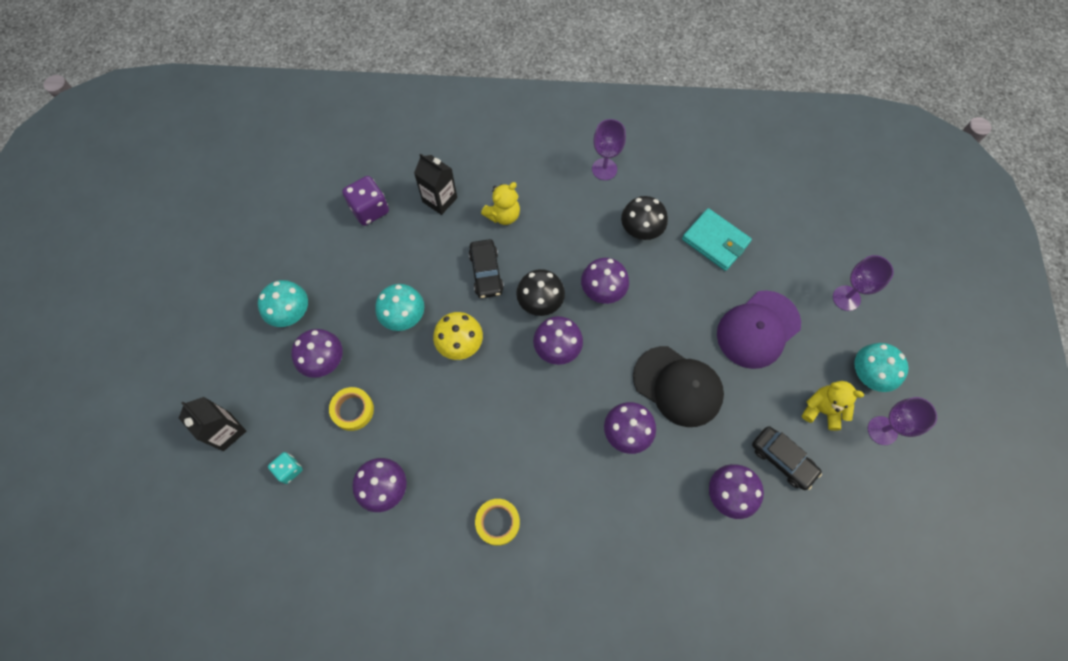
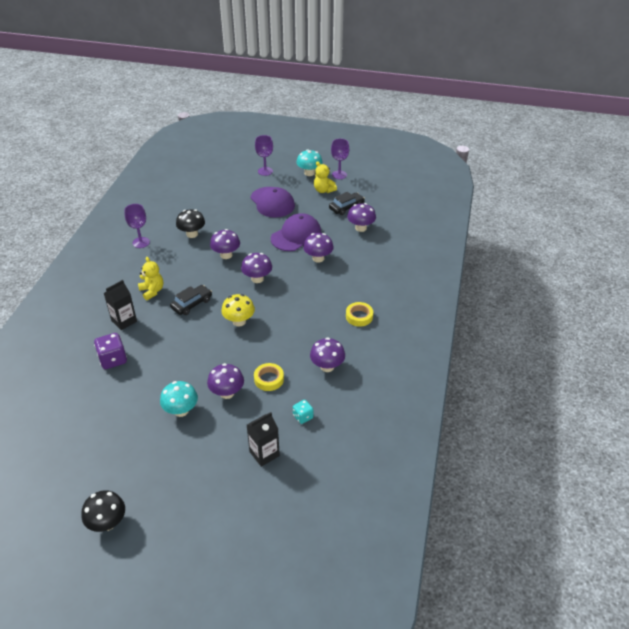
camera: 80 degrees left, 25 degrees down
(404, 317) = (208, 347): turquoise mushroom -> none
(486, 272) = (192, 304): black car -> black car turned 45 degrees counterclockwise
(540, 302) = (223, 282): black mushroom -> black mushroom (107, 523)
(678, 386) = (296, 235): black cap -> purple cap
(715, 241) = (212, 208): turquoise wallet -> none
(822, 410) = (323, 190): yellow teddy bear -> yellow teddy bear turned 75 degrees counterclockwise

